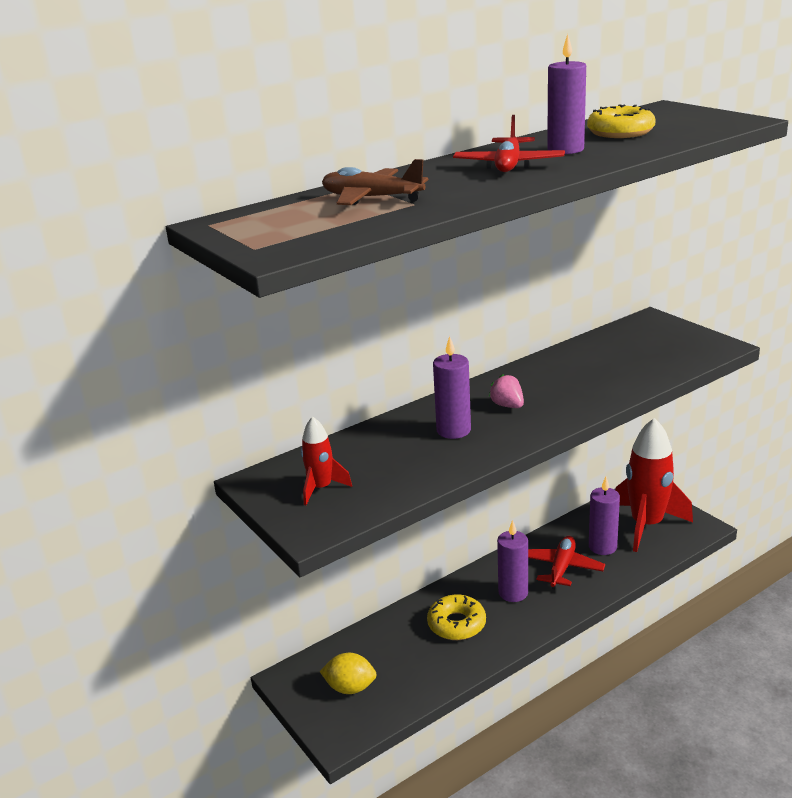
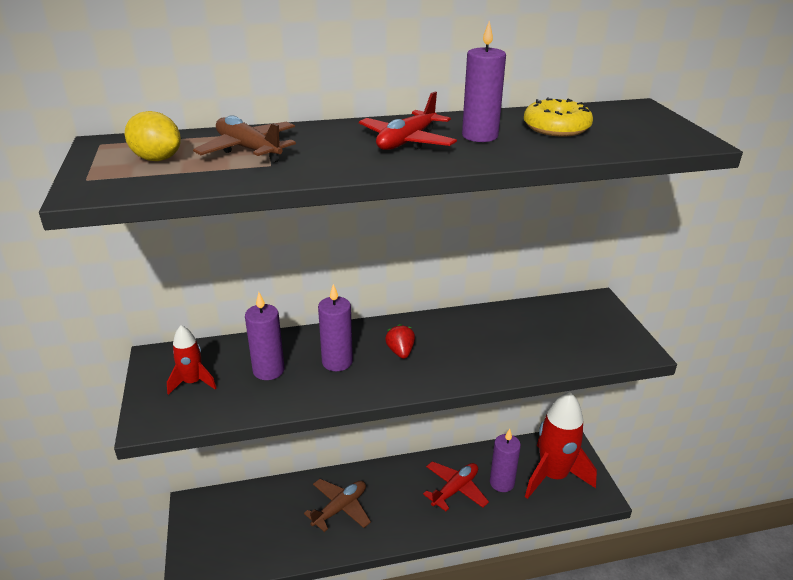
camera: 20 degrees right, 5 degrees up
(350, 688) = (227, 532): yellow lemon -> yellow lemon (157, 159)
(456, 624) = (340, 508): yellow donut -> brown plane
(507, 405) = (400, 352): pink strawberry -> red strawberry
(513, 593) = (401, 497): purple candle -> purple candle (268, 370)

